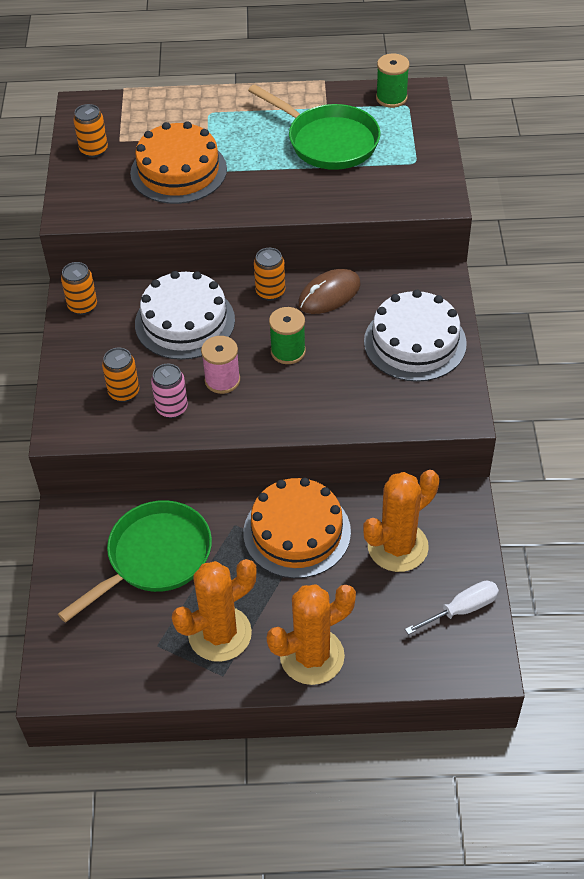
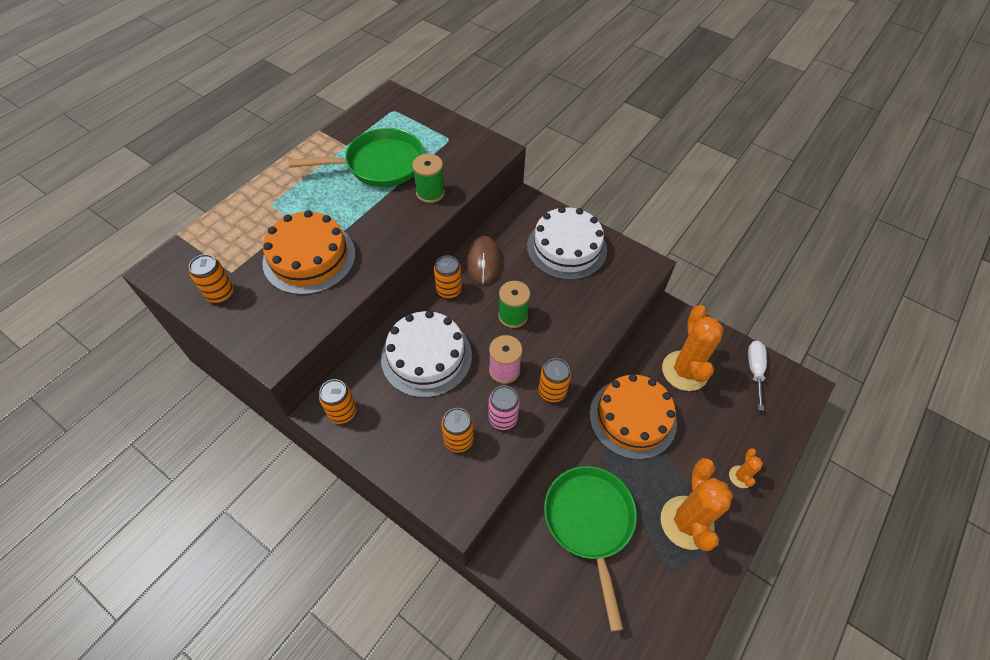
camera: 55 degrees left, 5 degrees up
(232, 426) = (552, 391): none -> orange can
(312, 656) = (740, 477): orange cactus -> orange cactus, size x0.46
(391, 98) = (377, 112): green spool -> green spool (430, 193)

